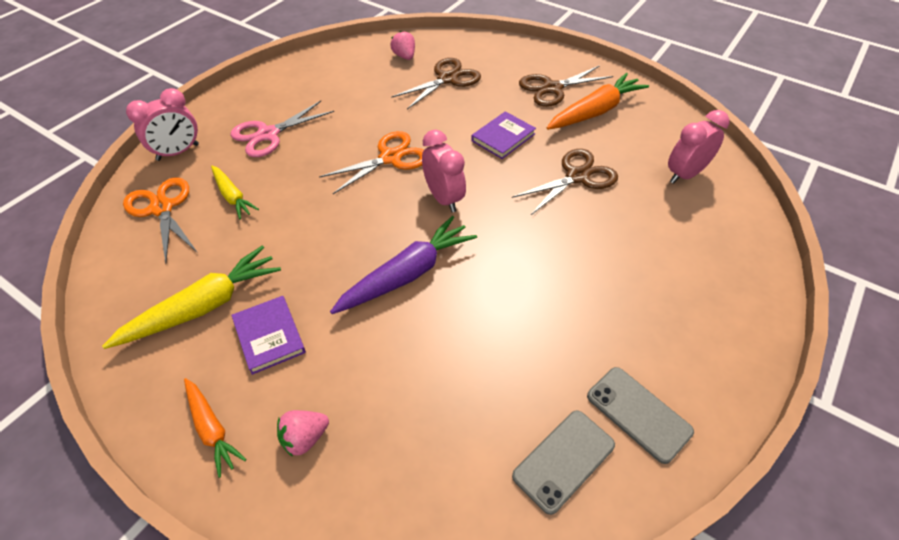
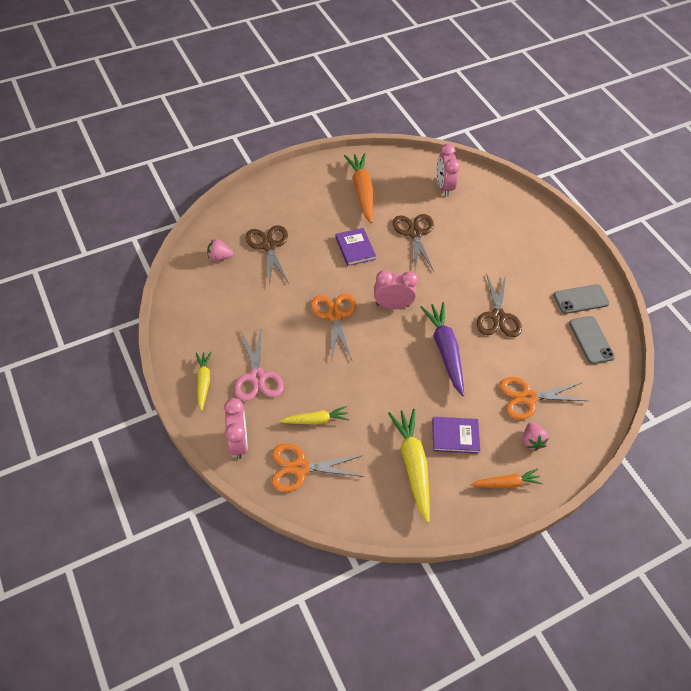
camera: 65 degrees left, 5 degrees up
(242, 104) = (203, 382): none -> yellow carrot
(385, 403) = (528, 397): none -> orange scissors
(552, 88) = (322, 198): brown scissors -> brown scissors (498, 317)

